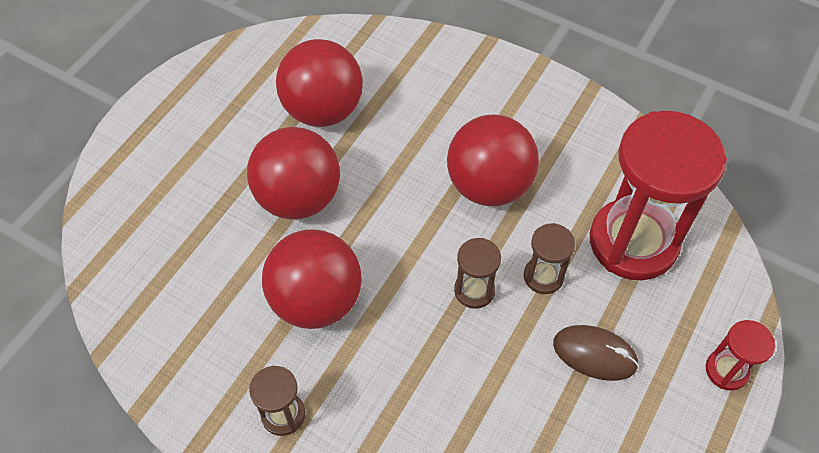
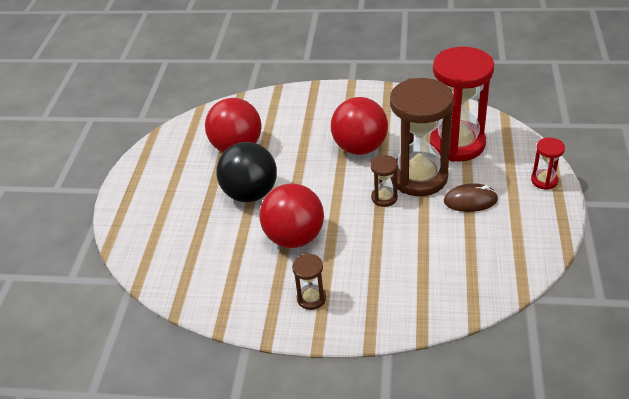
camera: 20 degrees left, 15 degrees down
(298, 198) = (250, 193): red ball -> black ball
(543, 276) = (418, 177): brown hourglass -> brown hourglass, size x2.25

